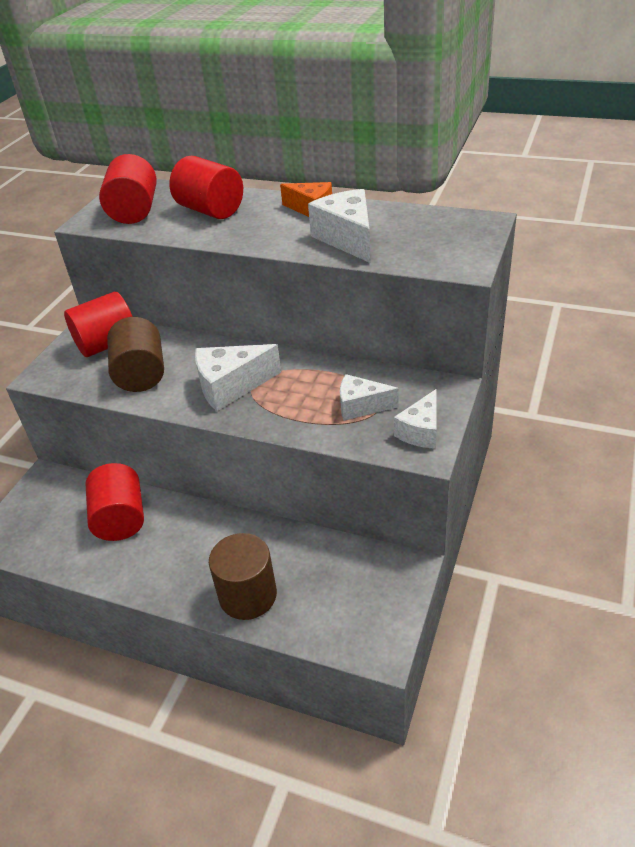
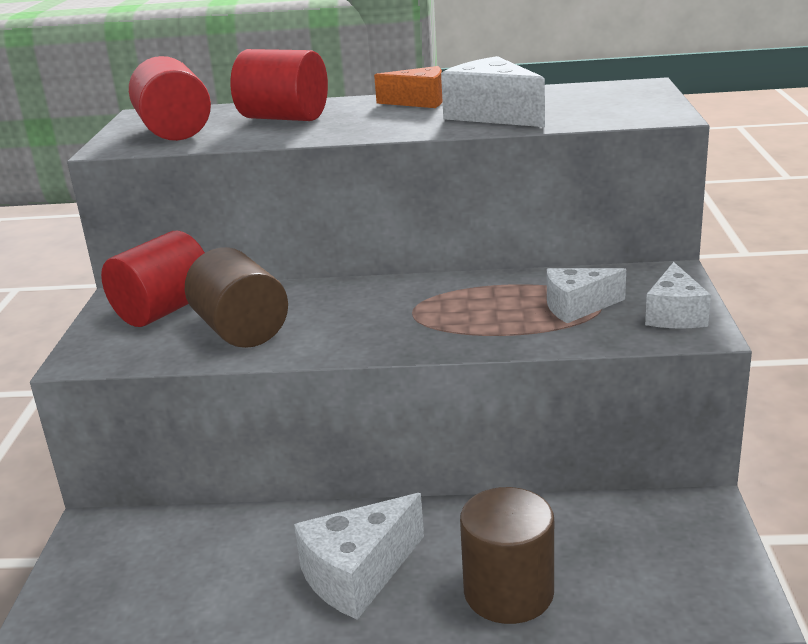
camera: 20 degrees left, 15 degrees down
(120, 518) = (250, 549): red cylinder -> none
(231, 386) = (384, 319): white cheese -> white cheese (358, 575)

